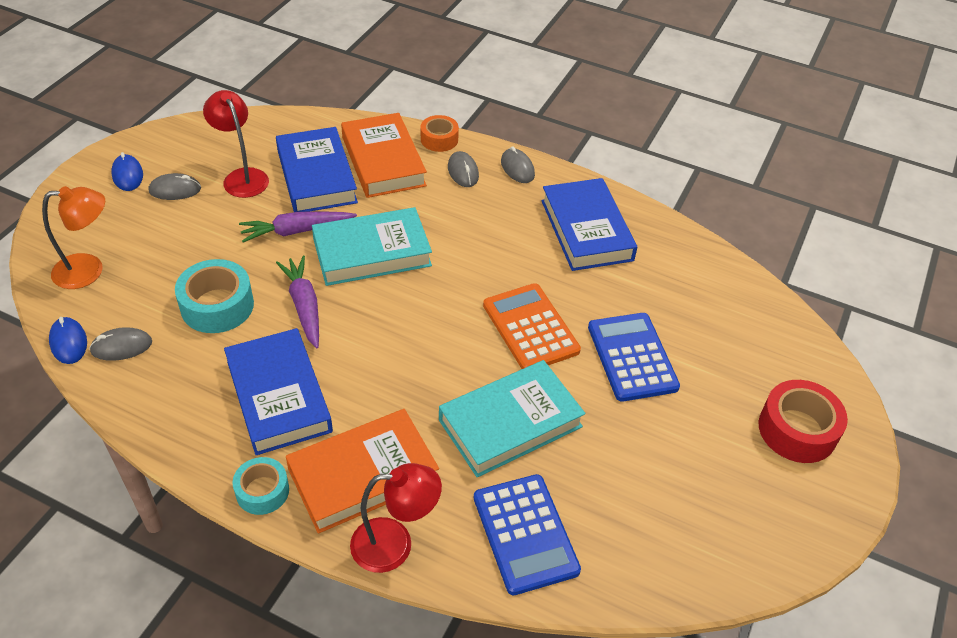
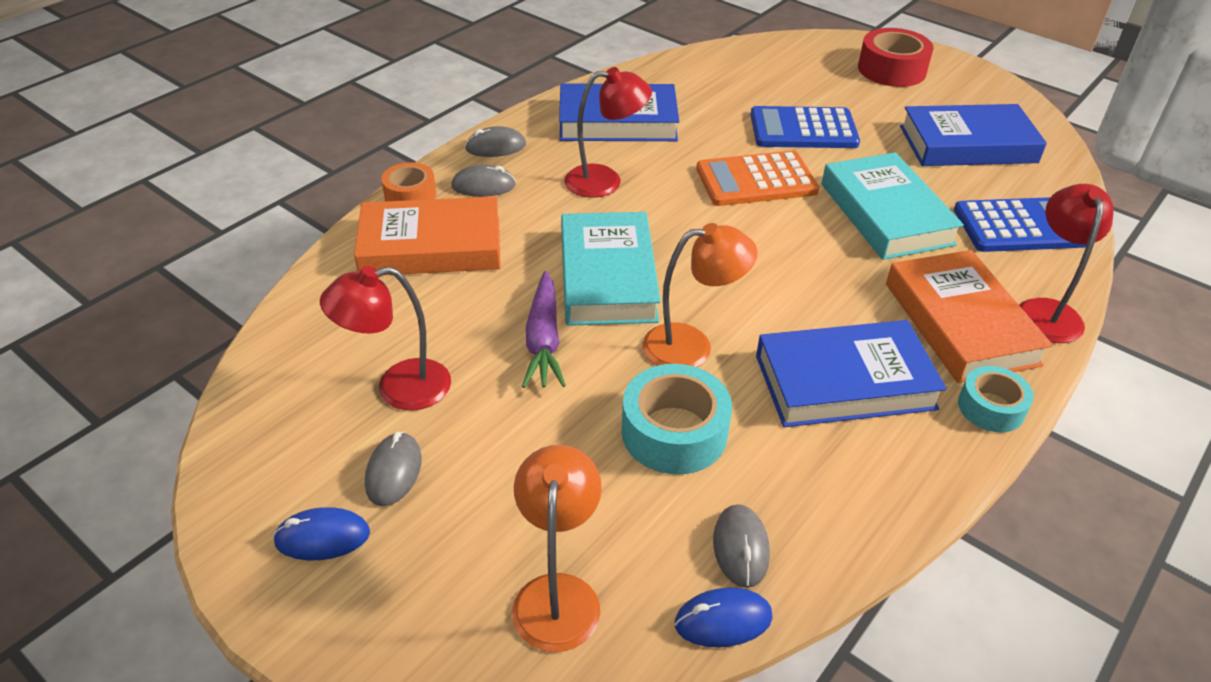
camera: 75 degrees left, 5 degrees down
(304, 306) = (691, 346): purple carrot -> orange lamp
(316, 176) = (433, 310): blue book -> blue book (967, 144)
(494, 235) = (605, 181): none -> red lamp

